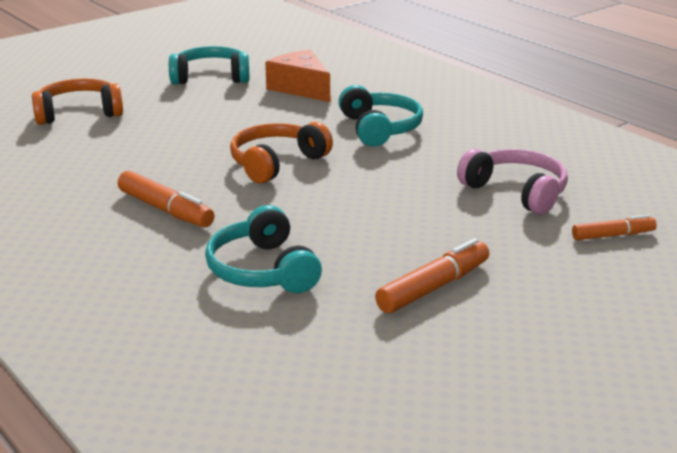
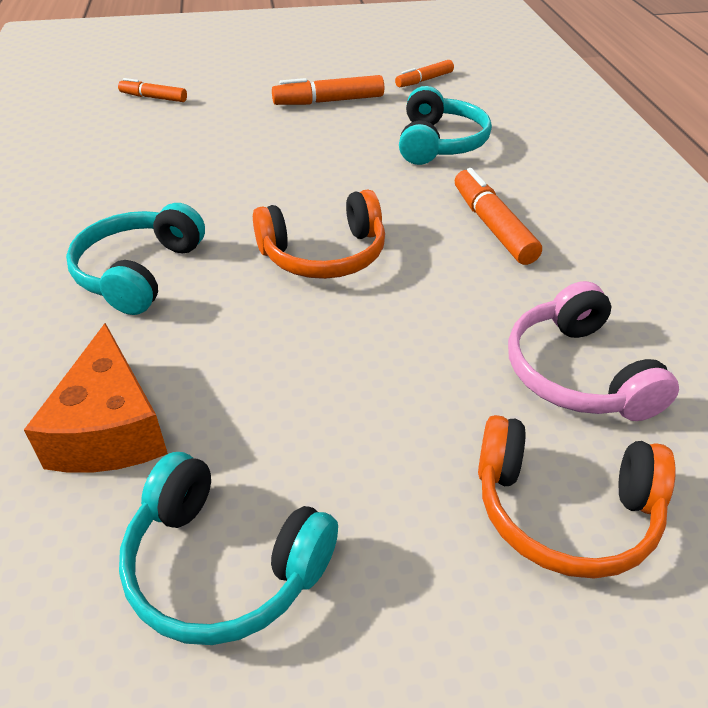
camera: 150 degrees left, 15 degrees up
(357, 361) = (424, 80): none -> orange marker
(516, 192) = (151, 147): pink headphones -> pink headphones (577, 373)

